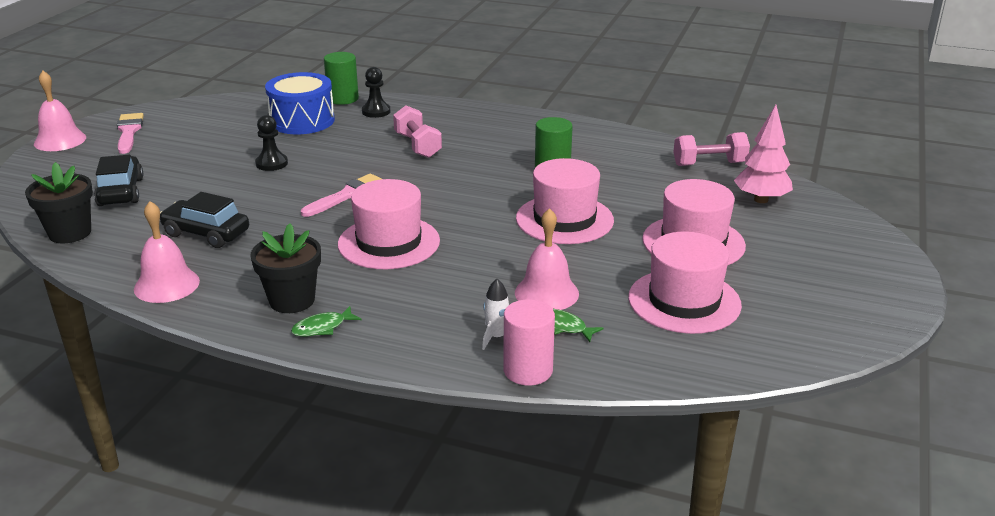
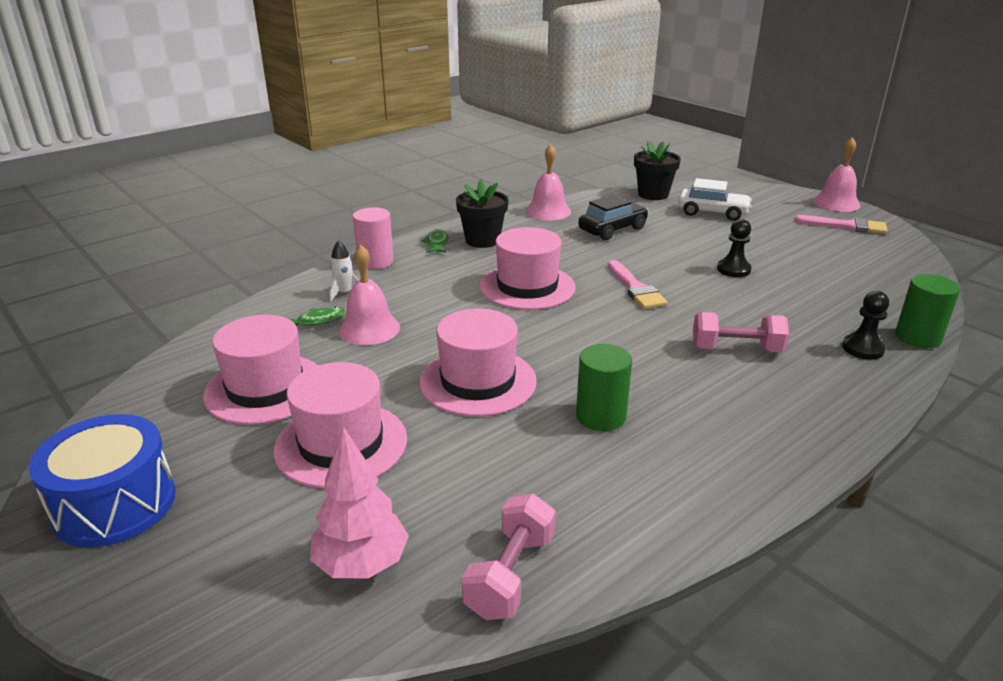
camera: 120 degrees right, 0 degrees up
(120, 192) = (712, 212): black car -> white car
(302, 121) = (846, 301): blue drum -> blue drum (115, 504)
(528, 370) = (294, 292): pink cylinder -> pink cylinder (375, 261)

